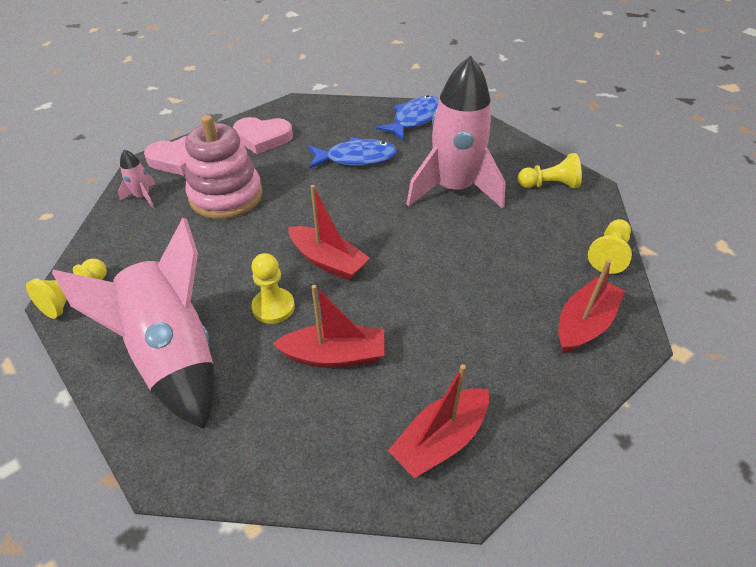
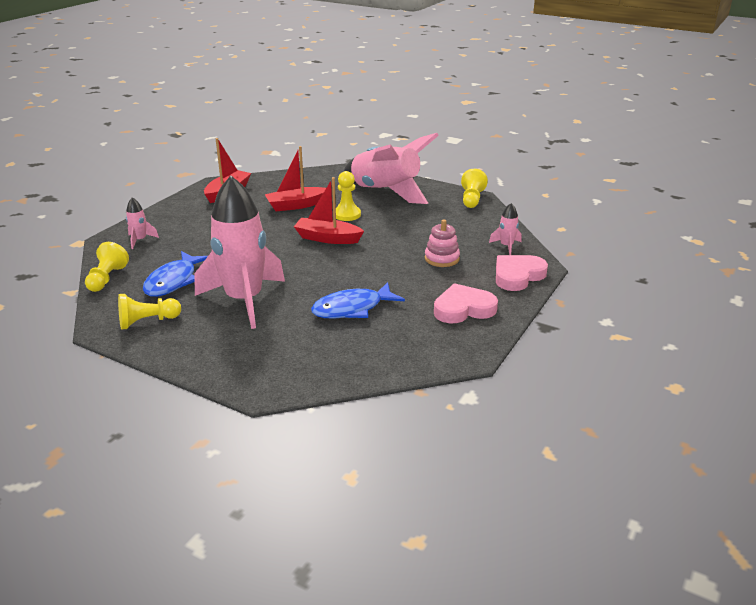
camera: 160 degrees right, 15 degrees down
(226, 196) = (442, 258): pink stacking toy -> pink stacking toy, size x0.55
(414, 119) = (310, 366): blue fish -> blue fish (173, 281)
(584, 324) = (140, 240): red boat -> pink rocket

